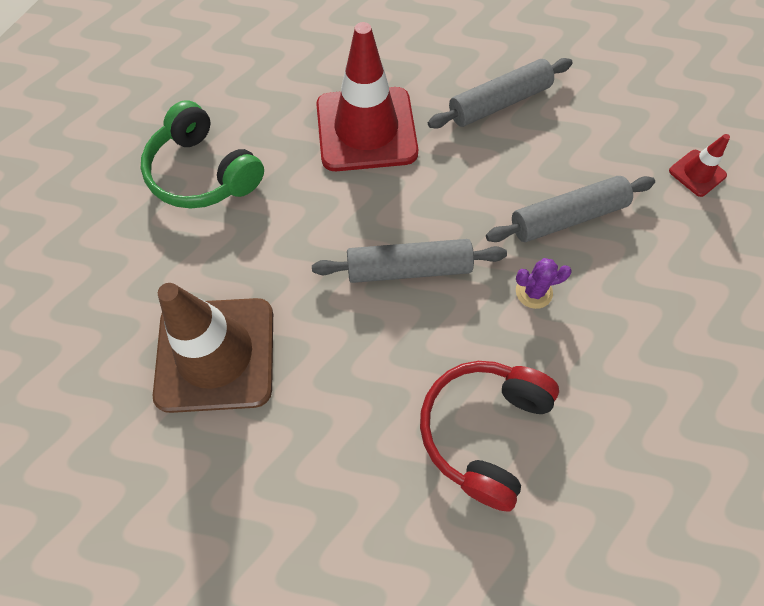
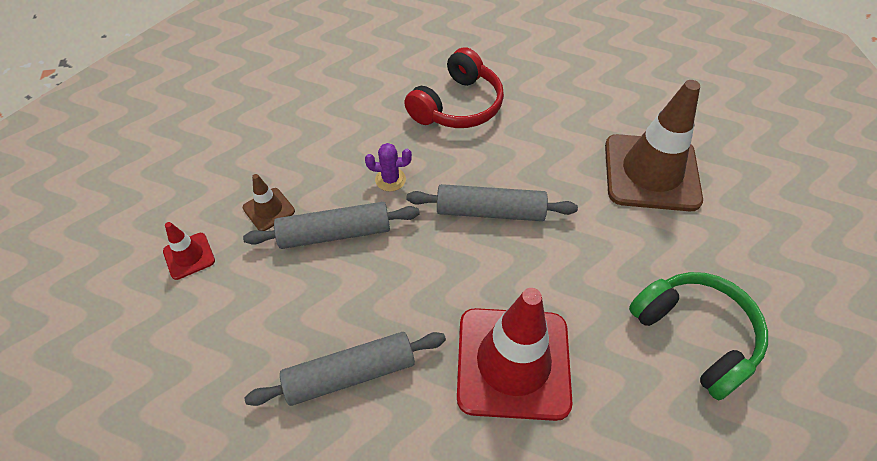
camera: 170 degrees left, 10 degrees down
(650, 233) = (269, 209): none -> brown traffic cone

